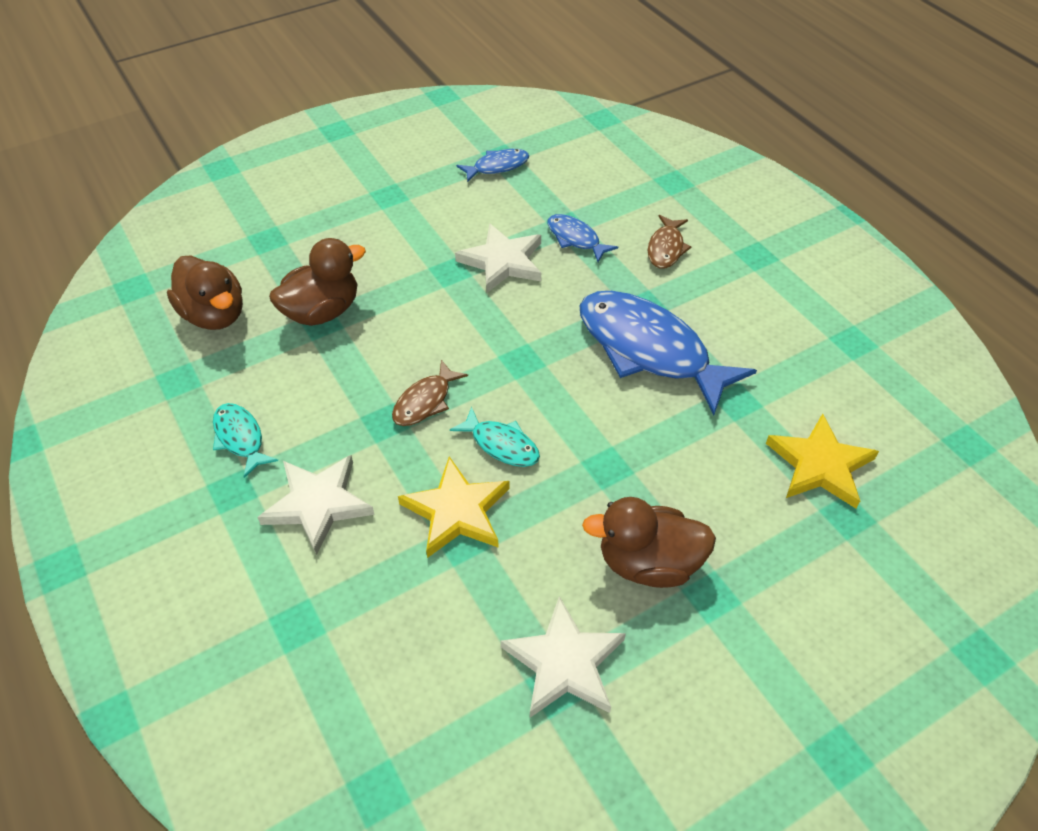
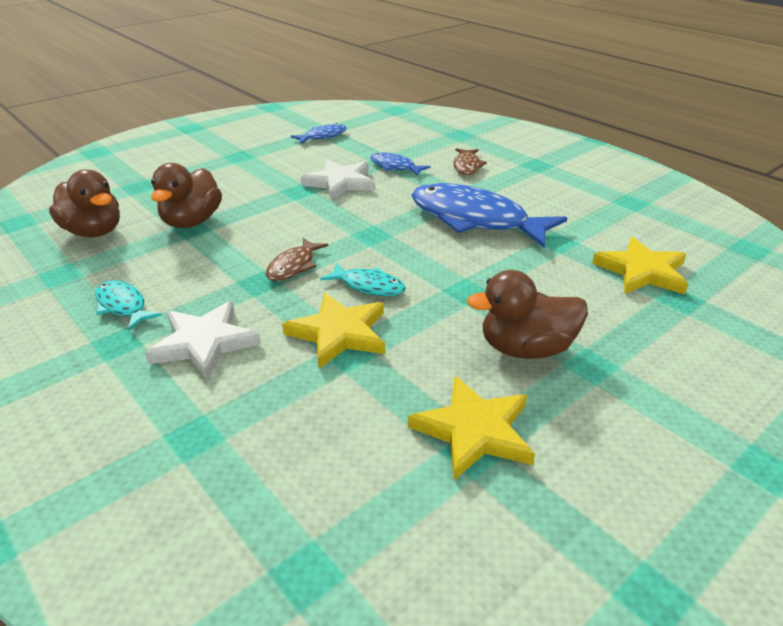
camera: 10 degrees left, 15 degrees down
(322, 311) = (192, 221): brown duck -> brown duck turned 150 degrees clockwise
(564, 662) = (474, 431): white star -> yellow star

